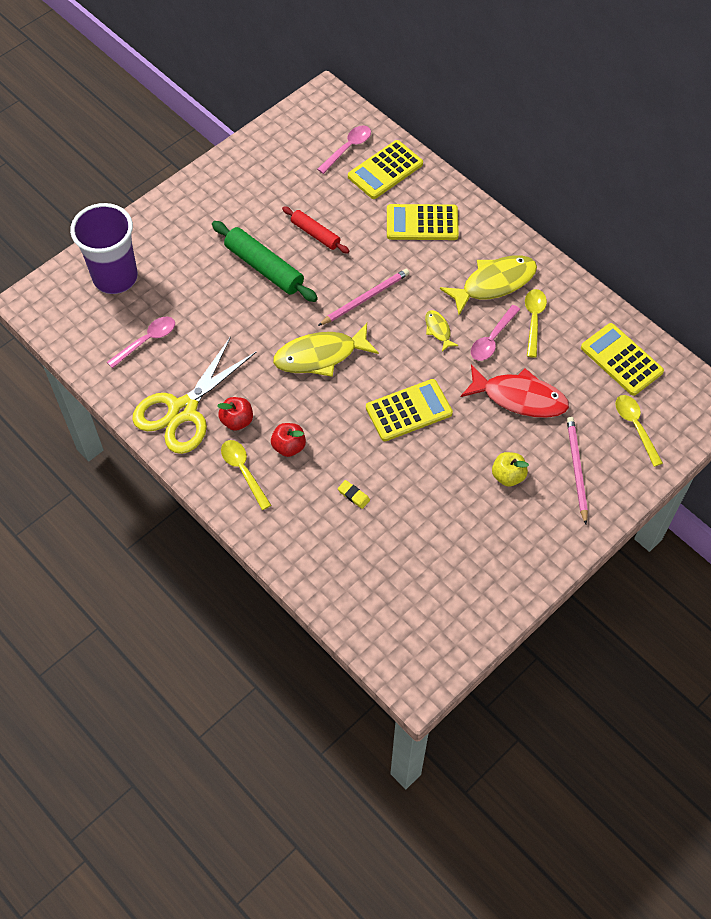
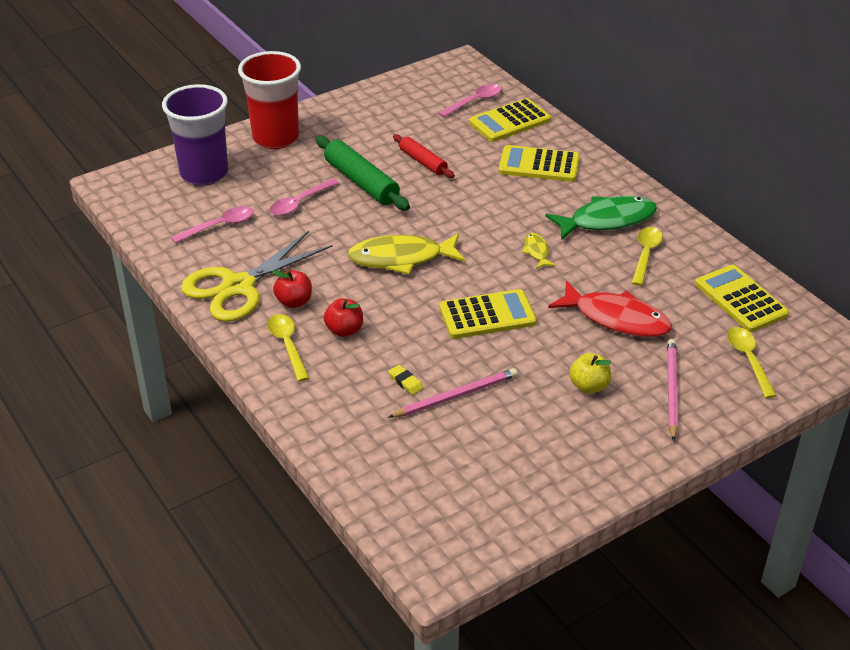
camera: 10 degrees right, 20 degrees down
(171, 222) = (275, 138): none -> red cup
(365, 298) = (463, 217): pink pencil -> pink pencil (456, 396)
(492, 339) = (595, 265): pink spoon -> pink spoon (300, 203)
(494, 283) = (607, 220): yellow fish -> green fish

